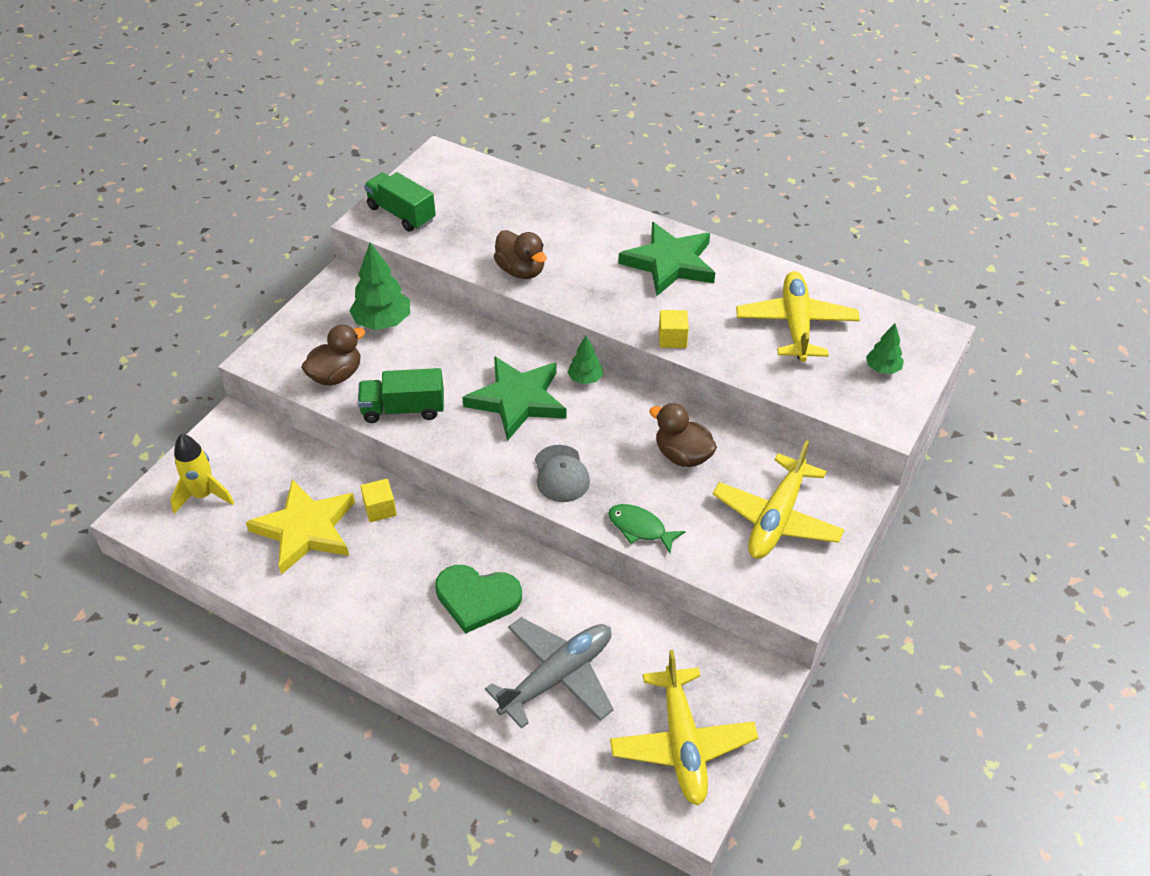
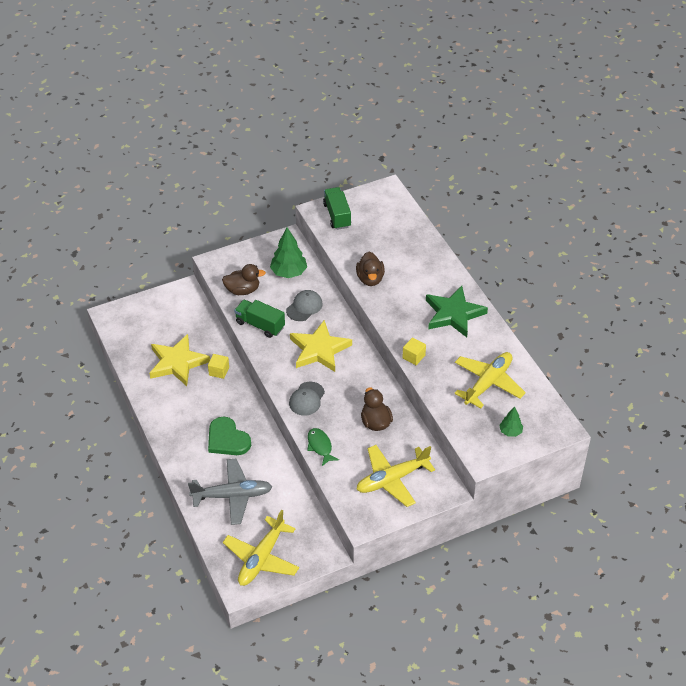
camera: 35 degrees right, 0 degrees up
(203, 495) = (145, 321): yellow rocket -> none
(445, 356) = (304, 307): none -> grey cap
(517, 400) = (319, 350): green star -> yellow star
(585, 379) = (363, 356): green tree -> none

